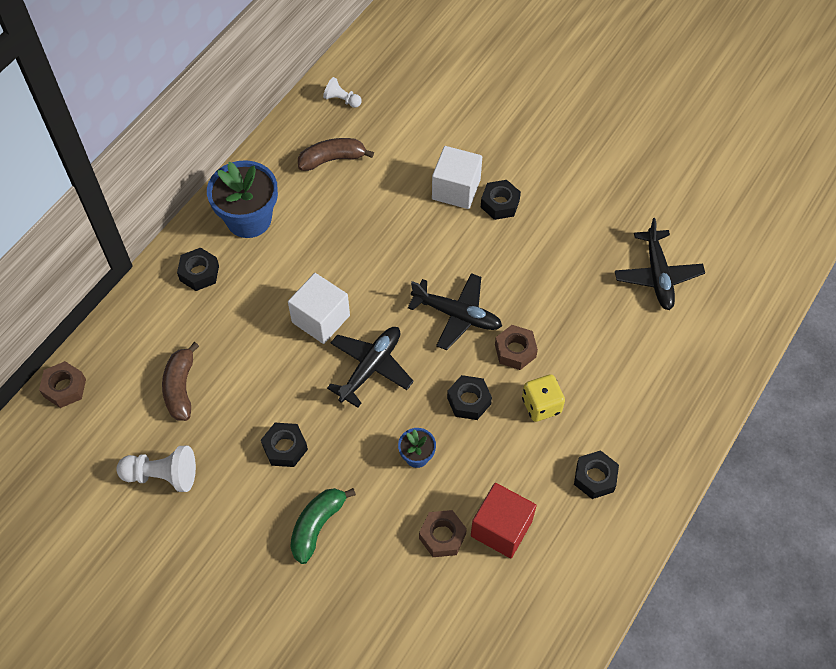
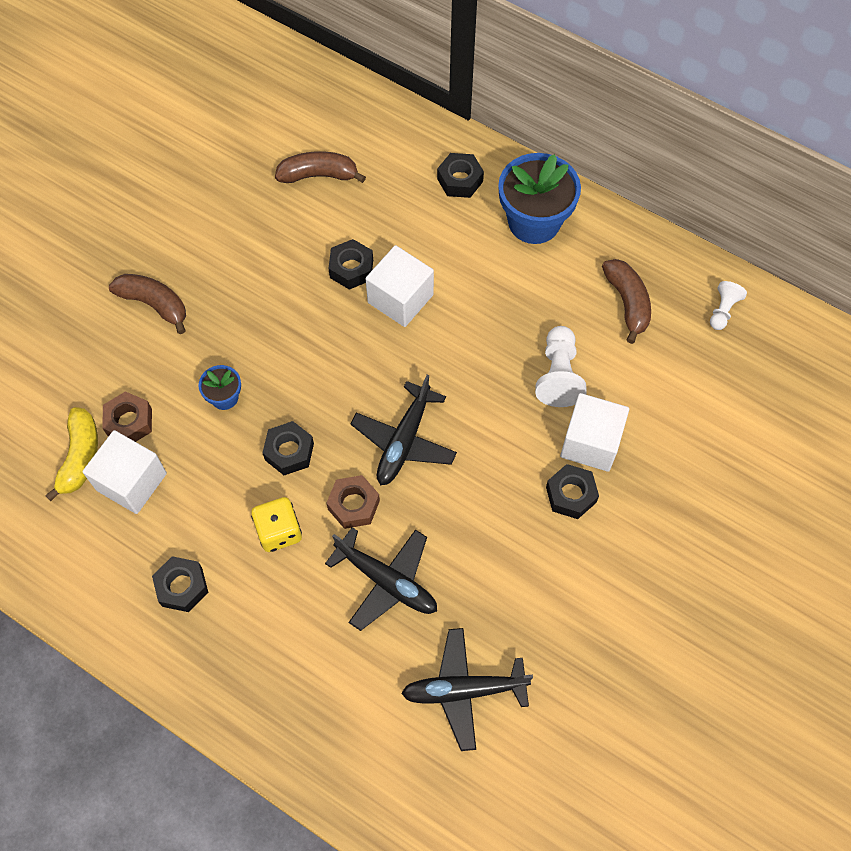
camera: 90 degrees right, 5 degrees up
(65, 388) = (323, 80): brown nut -> none
(162, 475) = (222, 168): white pawn -> white pawn (558, 375)
(285, 448) = (244, 271): black nut -> black nut (351, 269)
(317, 526) = (154, 304): green banana -> brown banana
(371, 367) = (336, 350): black plane -> black plane (387, 581)
(478, 577) = (80, 457): none -> yellow banana
(501, 528) = (131, 482): red cube -> white cube

